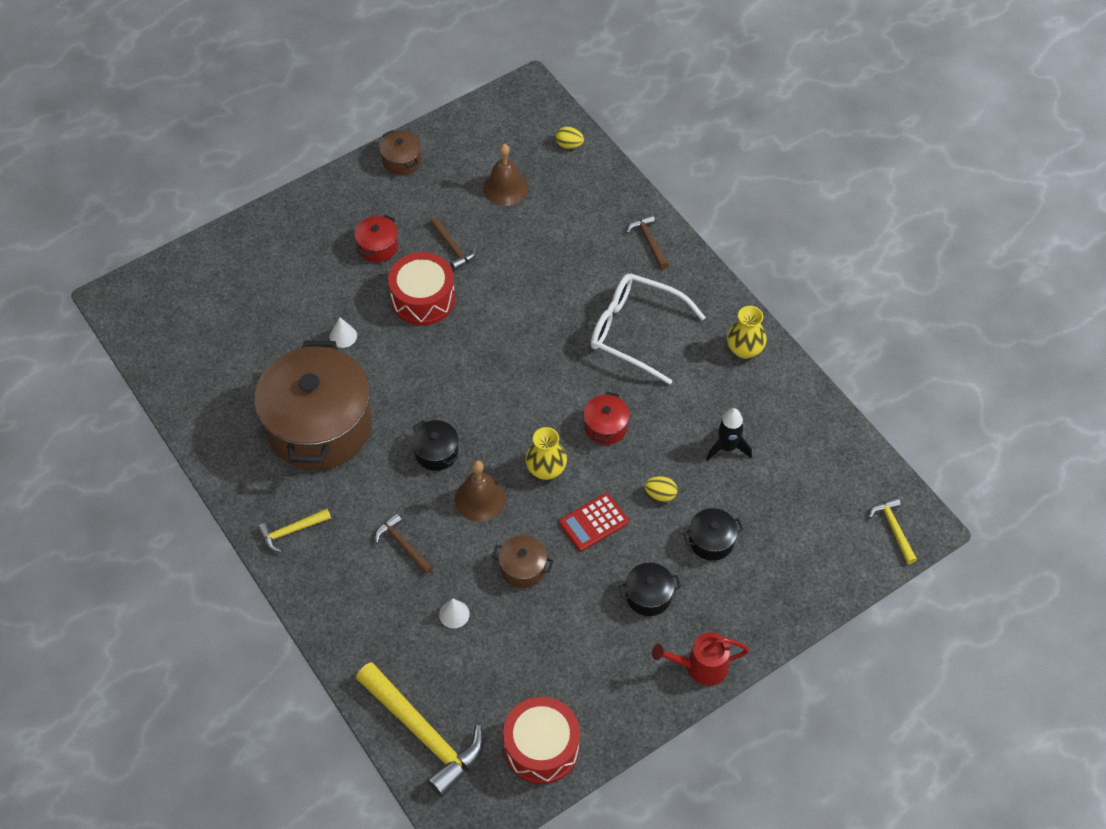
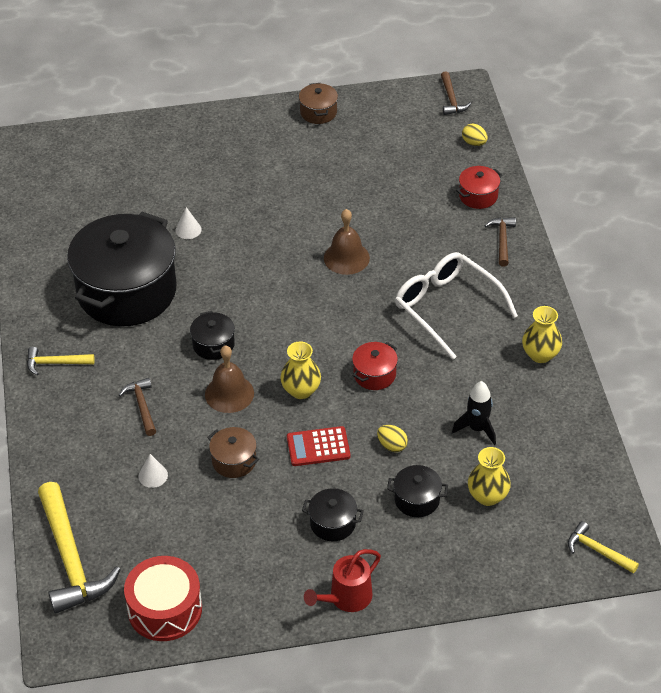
camera: 25 degrees right, 10 degrees down
(319, 426) = (127, 292): brown pot -> black pot
(378, 247) = (258, 171): red pot -> red pot (478, 196)
(423, 298) = (273, 223): red drum -> none
(453, 248) = (323, 192): brown hammer -> brown hammer (451, 99)
(505, 188) = (397, 159): brown bell -> brown bell (346, 258)
(700, 667) = (346, 598): red watering can -> red watering can turned 60 degrees counterclockwise
(772, 512) = (487, 496): none -> yellow vase
(893, 528) = (597, 551): yellow hammer -> yellow hammer turned 60 degrees counterclockwise

